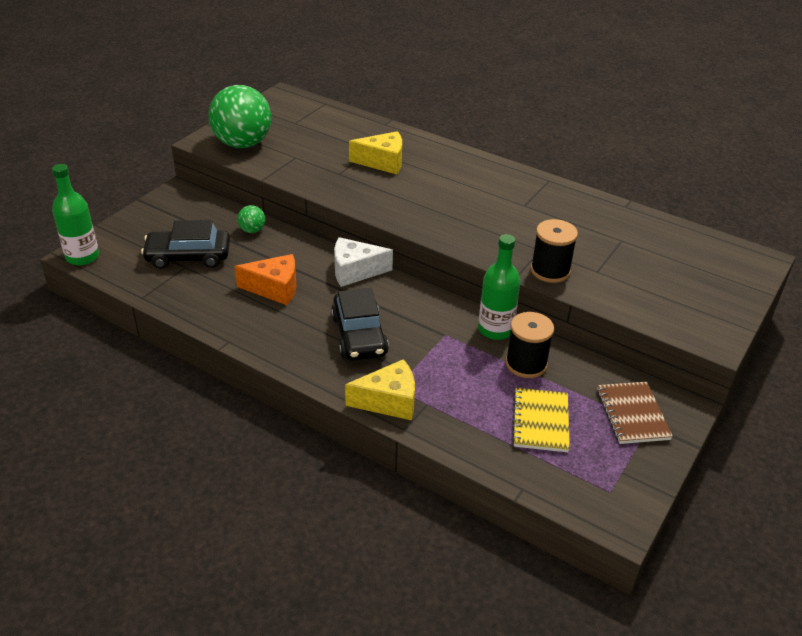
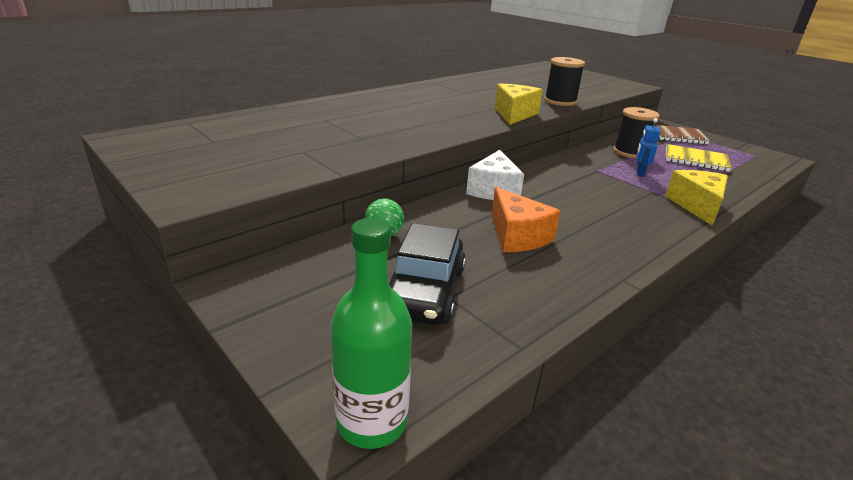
camera: 75 degrees left, 10 degrees down
(242, 144) = (231, 174): green ball -> none
(274, 288) = (517, 236): orange cheese -> orange cheese turned 135 degrees clockwise
(359, 335) = (602, 204): black car -> none
(383, 162) = (356, 119): yellow cheese -> yellow cheese (514, 114)
(459, 366) = (639, 173): none -> blue robot
(495, 329) = (588, 153): green bottle -> none

